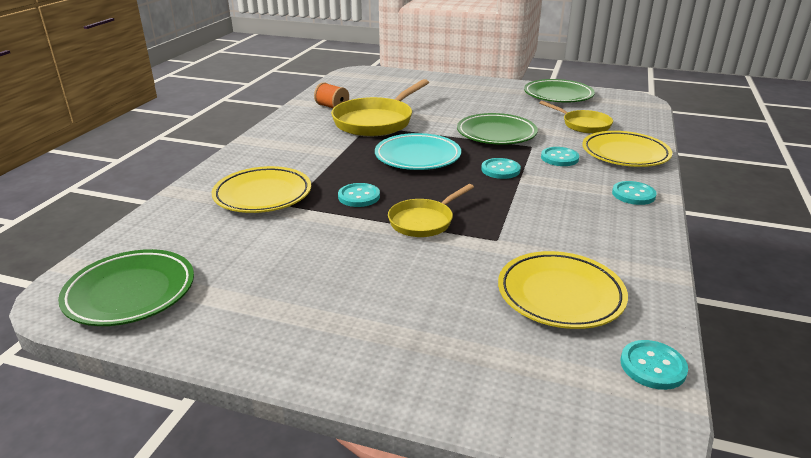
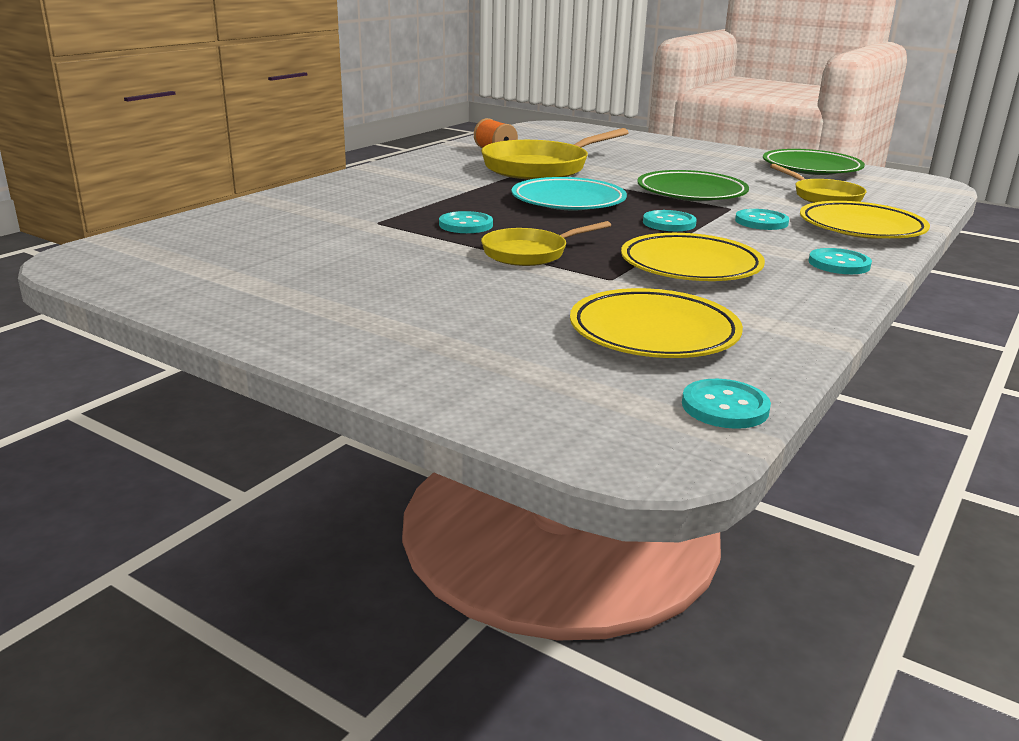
camera: 15 degrees right, 5 degrees down
(130, 293) = (150, 265): green plate -> none
(263, 195) = (352, 211): yellow plate -> yellow plate (690, 266)

